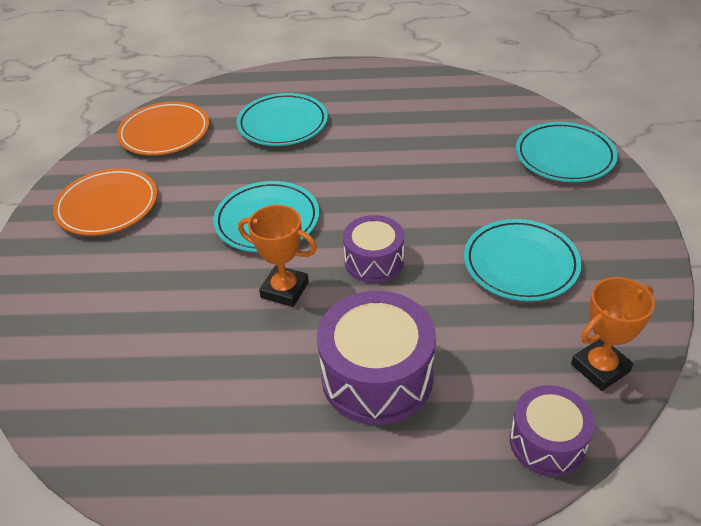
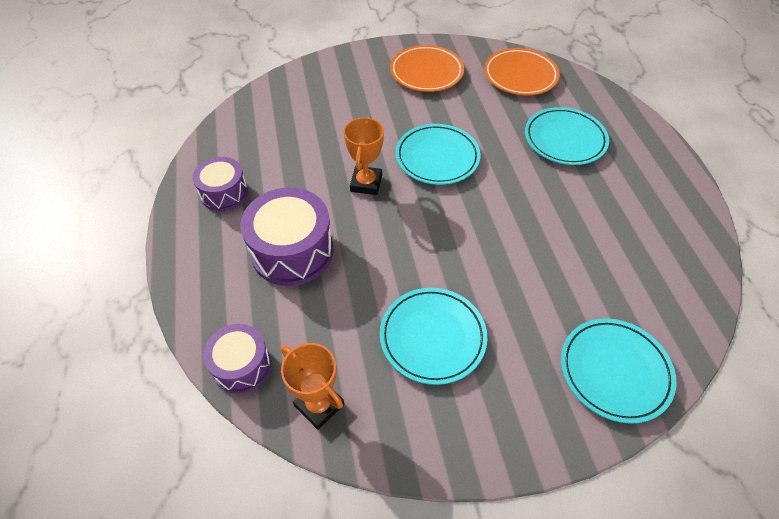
camera: 75 degrees right, 10 degrees up
(374, 261) = (409, 231): purple drum -> purple drum (224, 193)

